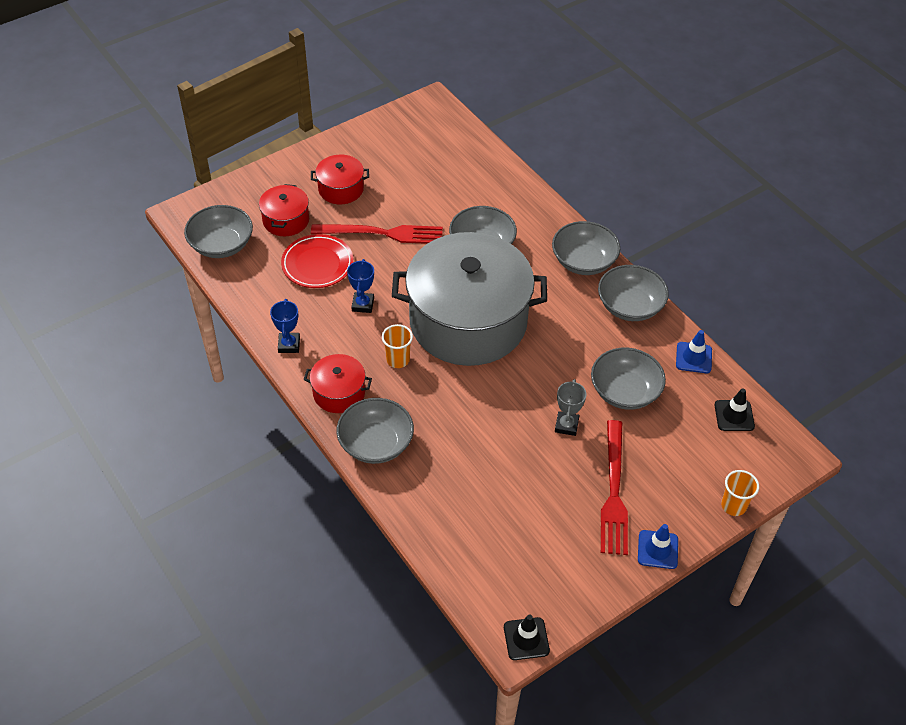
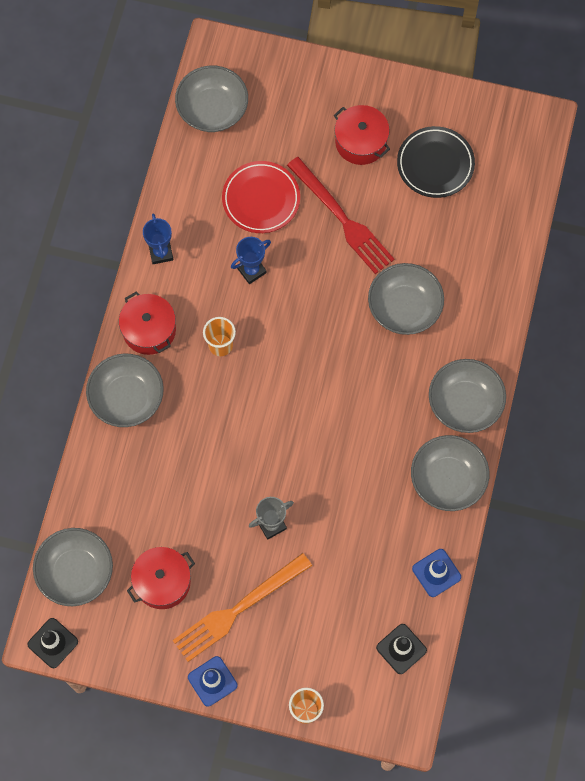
camera: 50 degrees right, 20 degrees up
(286, 220) = (285, 132): red pot -> red pot (162, 582)
(289, 345) = (161, 252): blue trophy -> blue trophy turned 60 degrees counterclockwise
(400, 165) = (435, 164): none -> black plate
(468, 321) = (310, 365): grey pot -> none
(614, 491) = (238, 609): red fork -> orange fork
(625, 391) = (348, 544): grey bowl -> grey bowl (76, 572)

